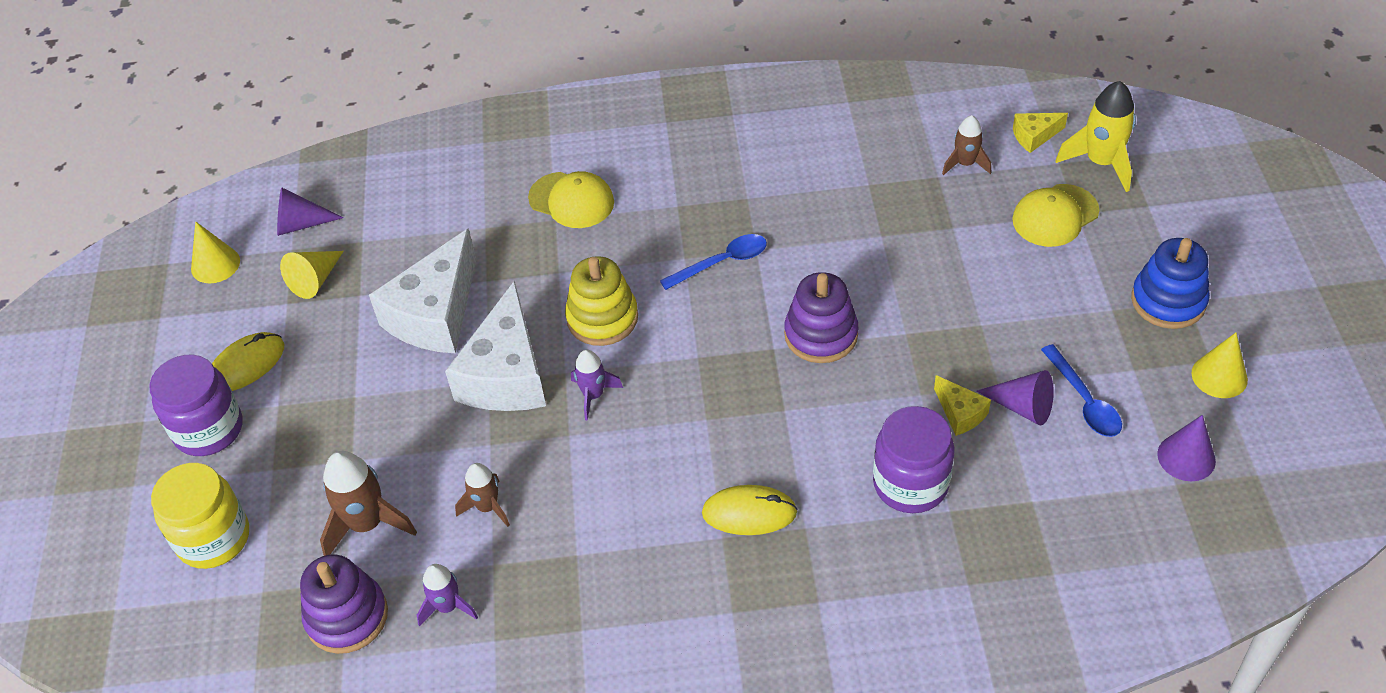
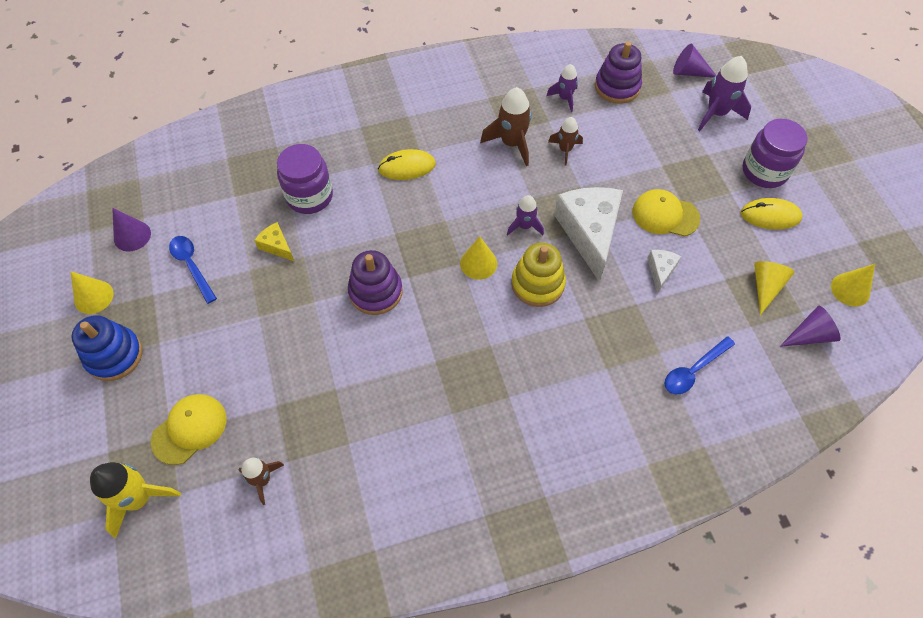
camera: 165 degrees right, 10 degrees up
(213, 538) = (716, 113): yellow jar -> purple rocket
(246, 365) = (770, 216): yellow mouse -> yellow mouse turned 60 degrees clockwise
(367, 524) = (632, 132): brown rocket -> brown rocket (511, 143)
(435, 314) = (660, 271): white cheese -> white cheese, size x0.46
(571, 200) = (599, 390): yellow cap -> yellow cap (665, 215)
(673, 353) = (478, 263): none -> yellow cone
(722, 262) = (460, 344): blue spoon -> blue spoon (693, 370)
(1022, 407) = (234, 256): purple cone -> purple cone (689, 72)
(1034, 136) = (196, 525): yellow cheese -> none

